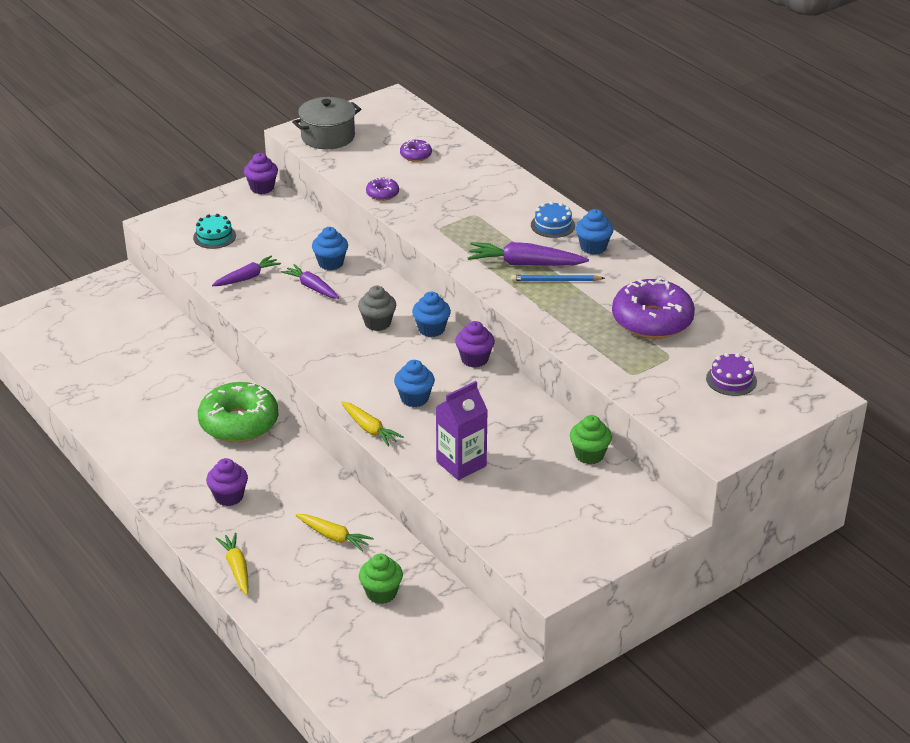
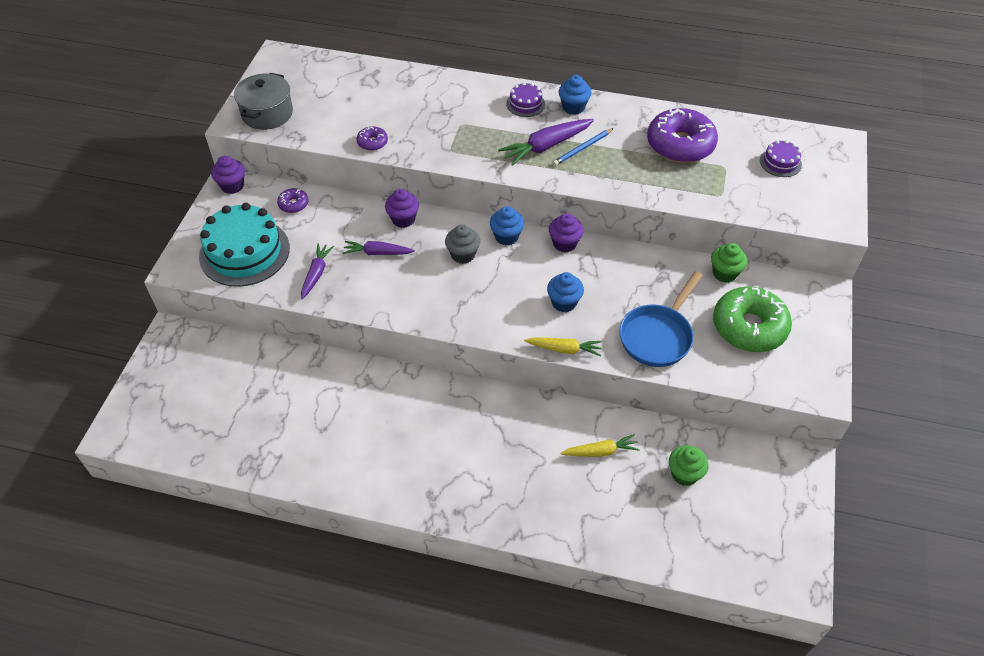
camera: 40 degrees left, 15 degrees up
(214, 236) = (244, 252): turquoise cake -> turquoise cake, size x2.13
(229, 496) = (489, 472): purple cupcake -> purple cupcake (403, 219)
(237, 568) = (566, 530): yellow carrot -> none
(239, 423) = (422, 402): green donut -> green donut (749, 327)
(331, 263) = (367, 223): blue cupcake -> none
(416, 155) = (357, 95): purple donut -> purple donut (293, 204)
(461, 464) = (658, 336): purple carton -> blue pan
(552, 225) = (525, 104): blue cake -> purple cake

